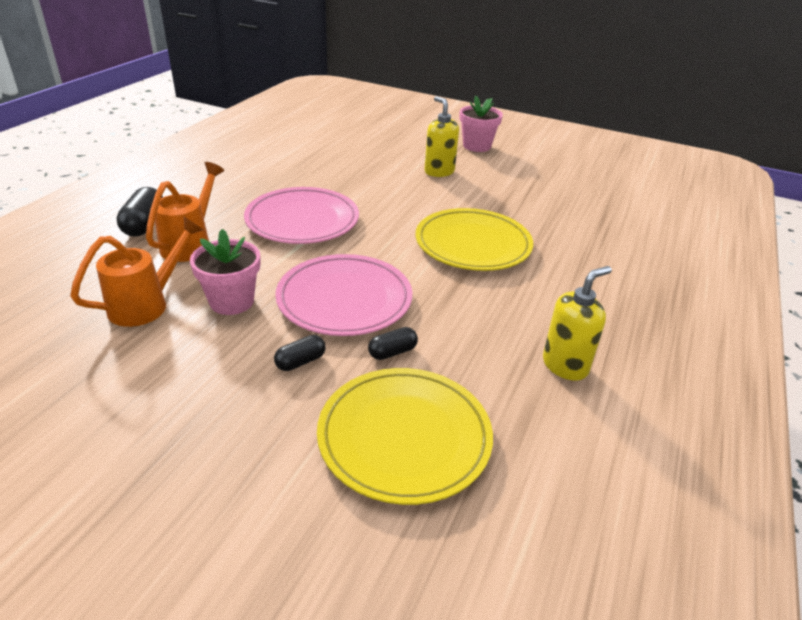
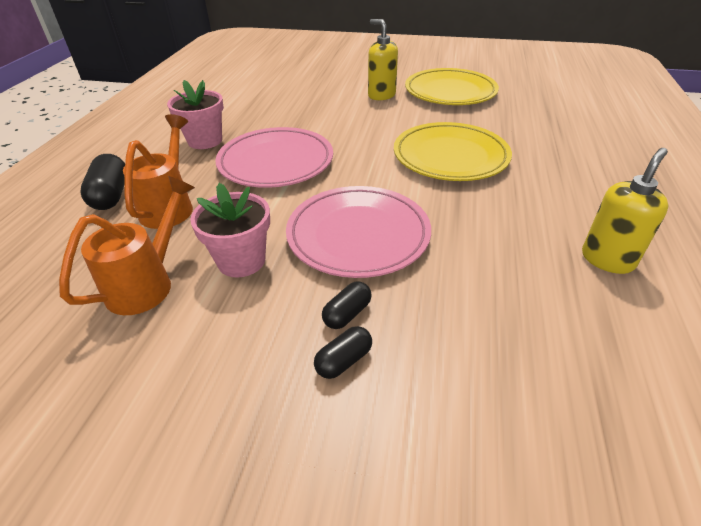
camera: 10 degrees left, 5 degrees up
(392, 352) = (436, 282): black capsule -> black capsule (344, 361)
(404, 437) = (502, 378): yellow plate -> yellow plate (450, 92)
(476, 146) = (402, 68): pink flower pot -> pink flower pot (205, 141)

